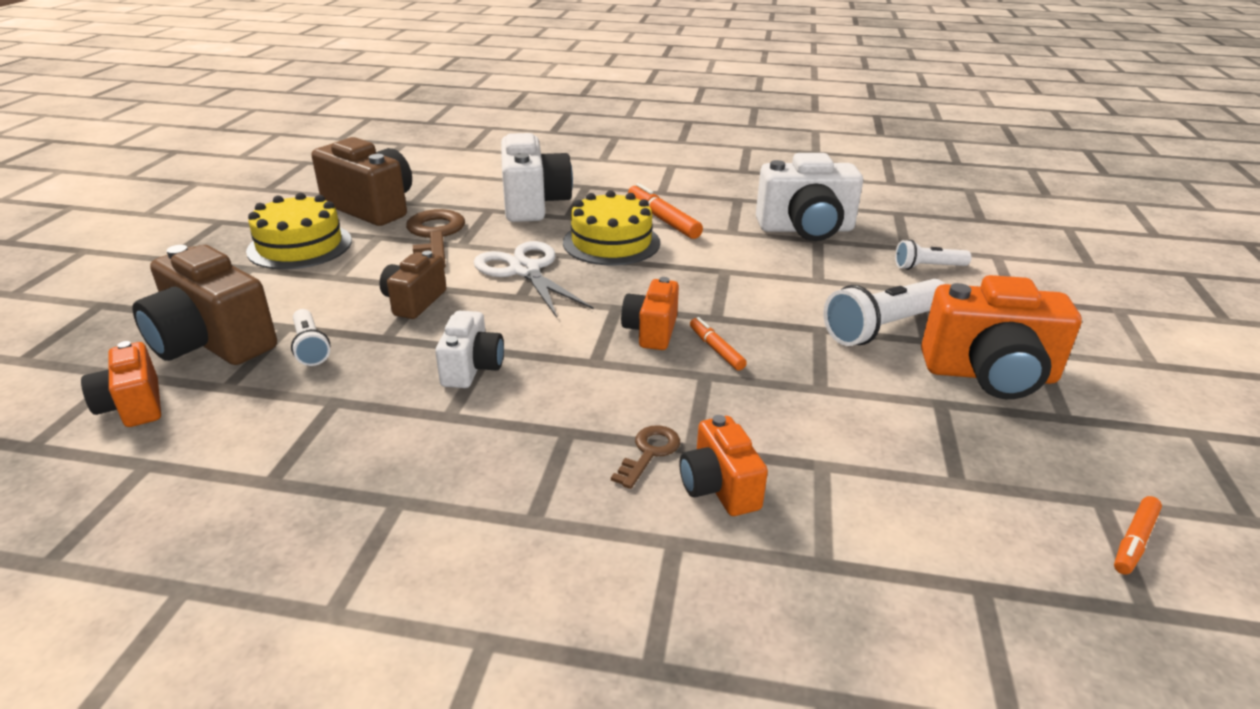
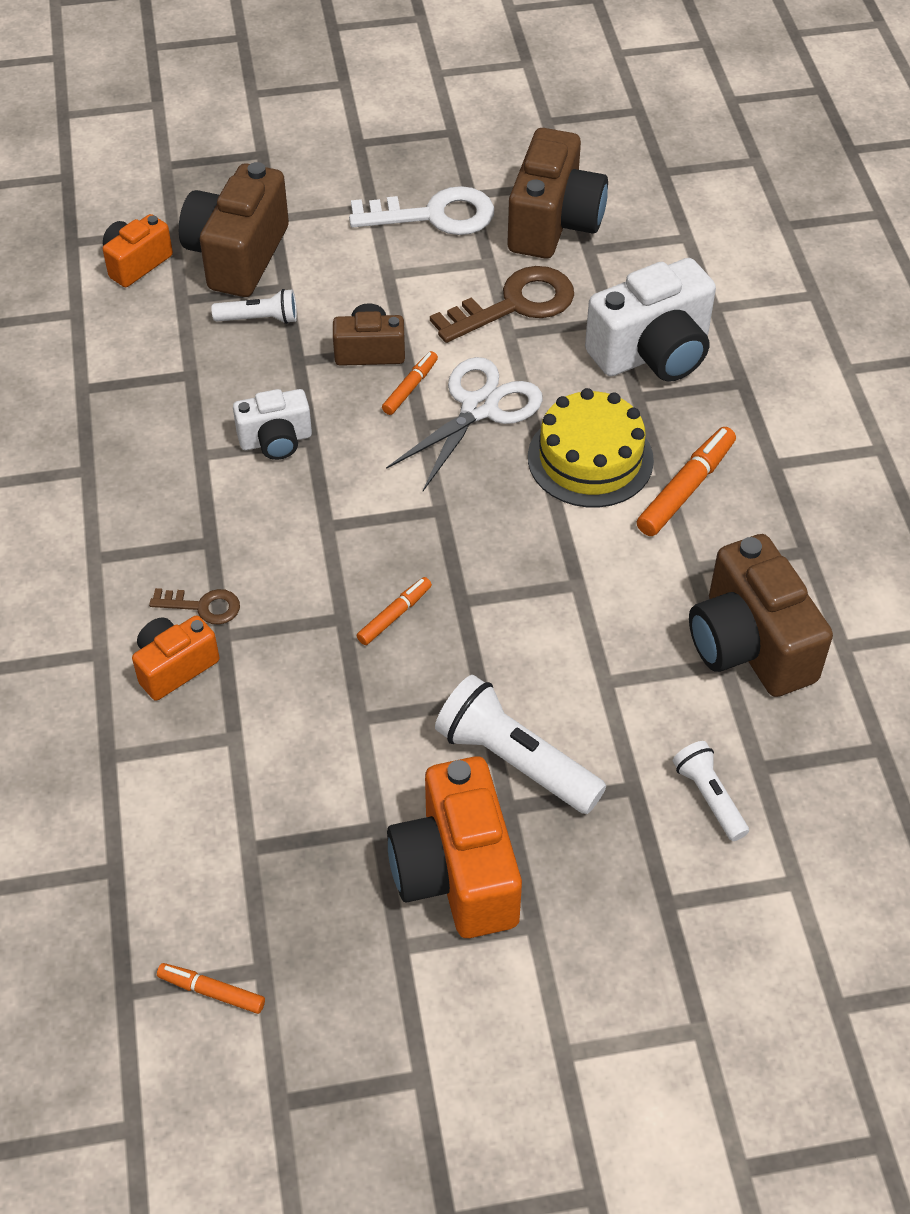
camera: 70 degrees right, 20 degrees up
(300, 246) = (434, 215): yellow cake -> white key
(310, 347) = (259, 319): white flashlight -> white flashlight turned 135 degrees counterclockwise
(475, 293) = (410, 388): none -> orange marker
(651, 331) = (404, 552): orange camera -> none
(806, 229) = (749, 645): white camera -> brown camera

